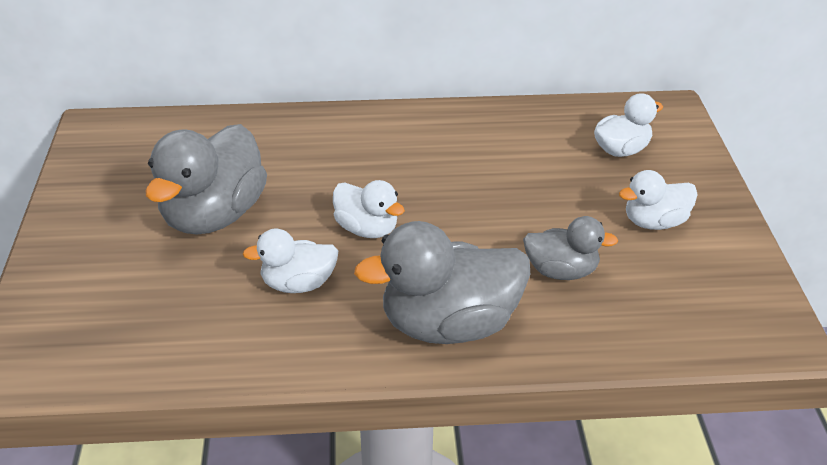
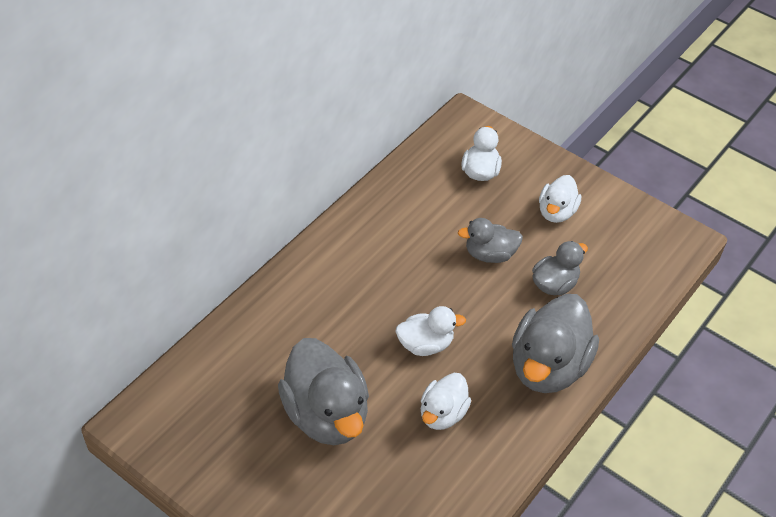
camera: 50 degrees left, 10 degrees up
(532, 209) = (490, 254): none -> grey duck

